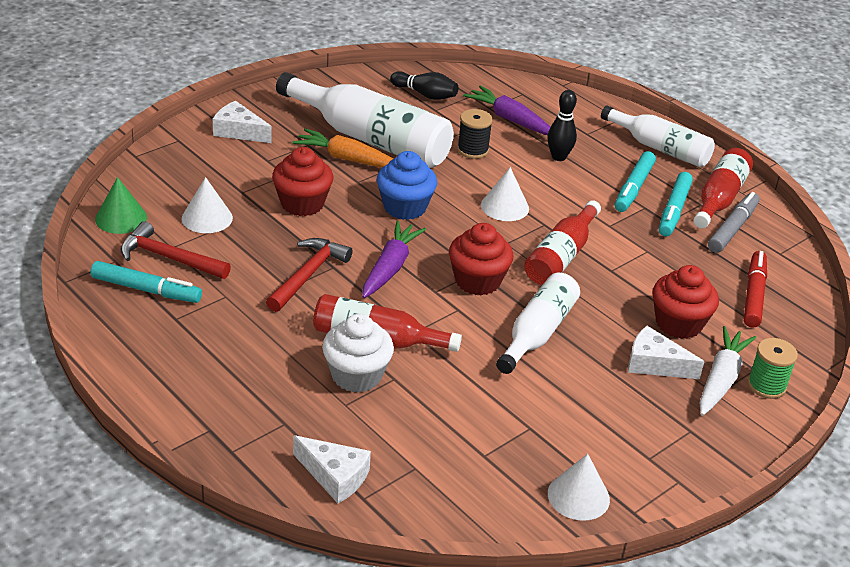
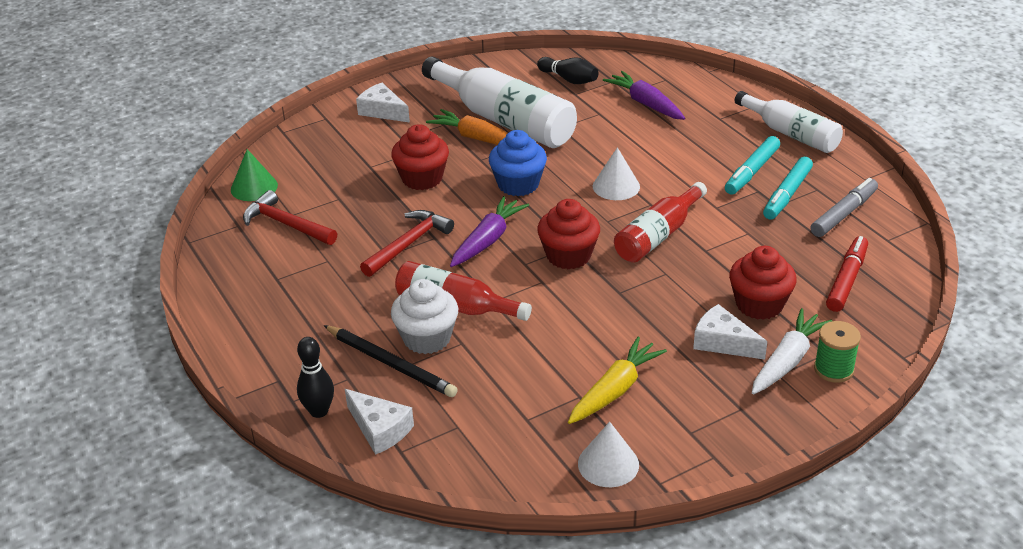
camera: 15 degrees right, 0 degrees up
(146, 290) = (258, 252): turquoise marker -> none
(207, 218) = (331, 189): white cone -> none
(326, 404) = (391, 363): none -> black pencil
(473, 150) = (600, 132): black spool -> none
(537, 333) = (613, 307): white bottle -> none
(558, 157) = (684, 140): black bowling pin -> black bowling pin (319, 411)
(563, 419) = (615, 390): none -> yellow carrot
(719, 198) = (838, 184): red bottle -> none

